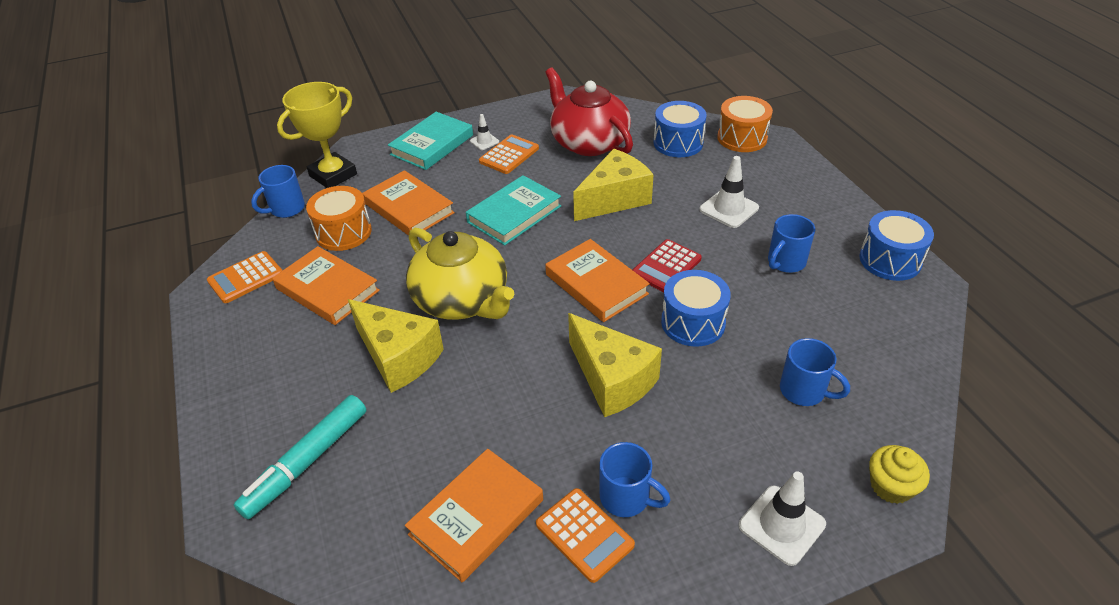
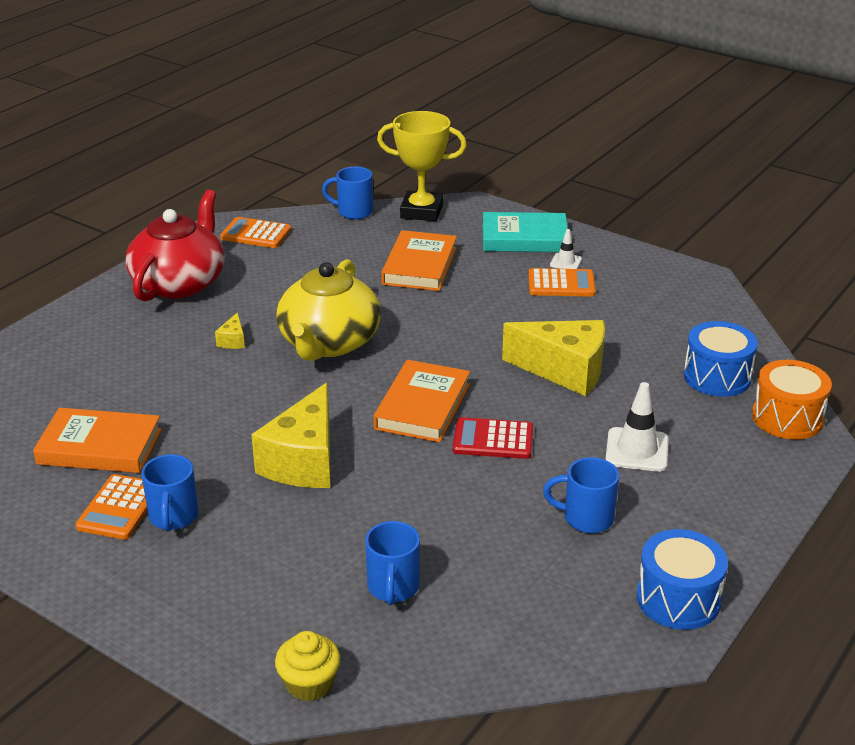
camera: 55 degrees right, 10 degrees down
(307, 462) = (96, 348): turquoise marker -> none
(327, 289) = (278, 274): orange book -> none
(343, 232) = (353, 250): orange drum -> none
(398, 357) = (233, 340): yellow cheese -> yellow cheese, size x0.41
(514, 214) = (474, 322): turquoise book -> none
(588, 142) = (642, 320): red teapot -> red teapot (180, 283)
(693, 322) = (425, 484): blue drum -> none
(781, 525) = (208, 620): white traffic cone -> none

